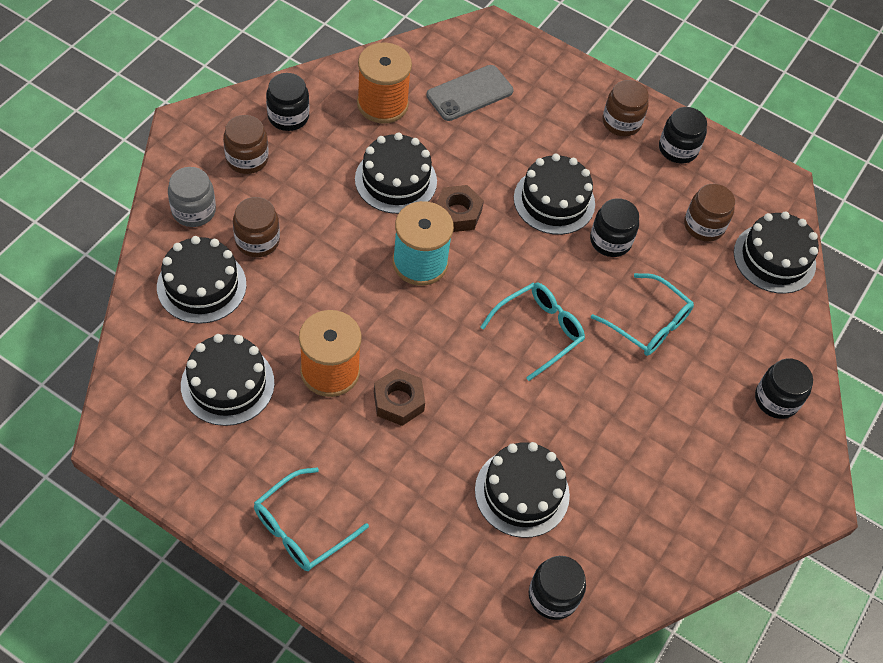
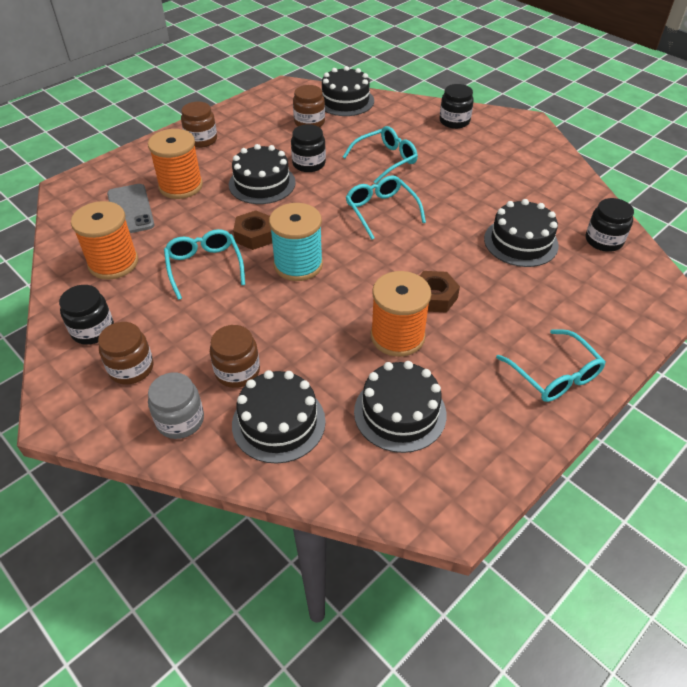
camera: 70 degrees left, 10 degrees down
(396, 180) = (204, 267): black cake -> turquoise glasses
(524, 126) = (181, 186): none -> orange spool
(678, 149) = (238, 120): black jar -> none

